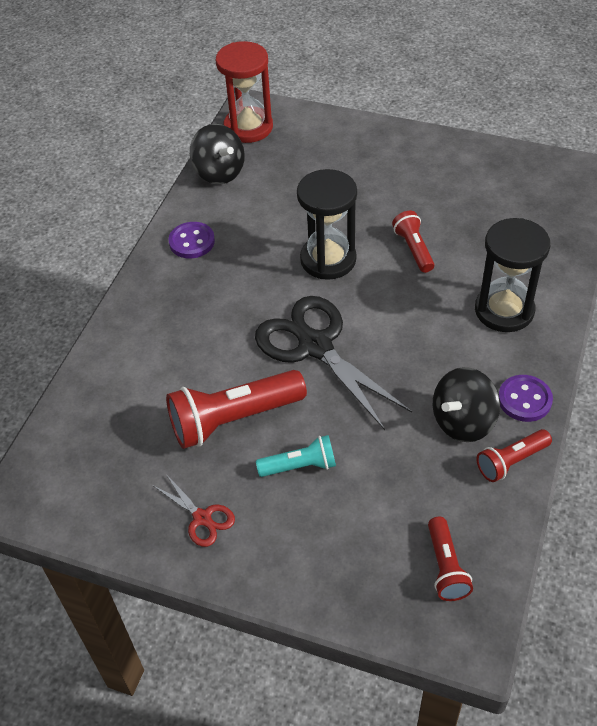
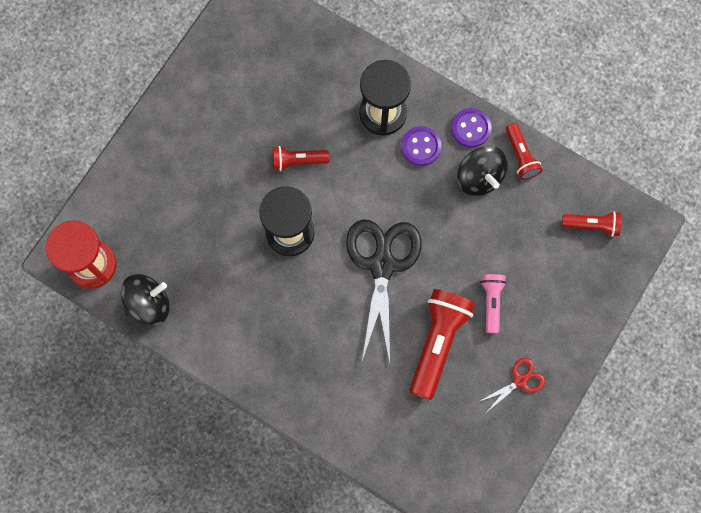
camera: 80 degrees left, 25 degrees up
(192, 242) = (234, 344): purple button -> purple button (421, 146)
(233, 419) = (438, 342): red flashlight -> red flashlight turned 150 degrees counterclockwise
(300, 466) = (491, 302): turquoise flashlight -> pink flashlight
(315, 346) = (382, 265): black scissors -> black scissors turned 120 degrees clockwise

